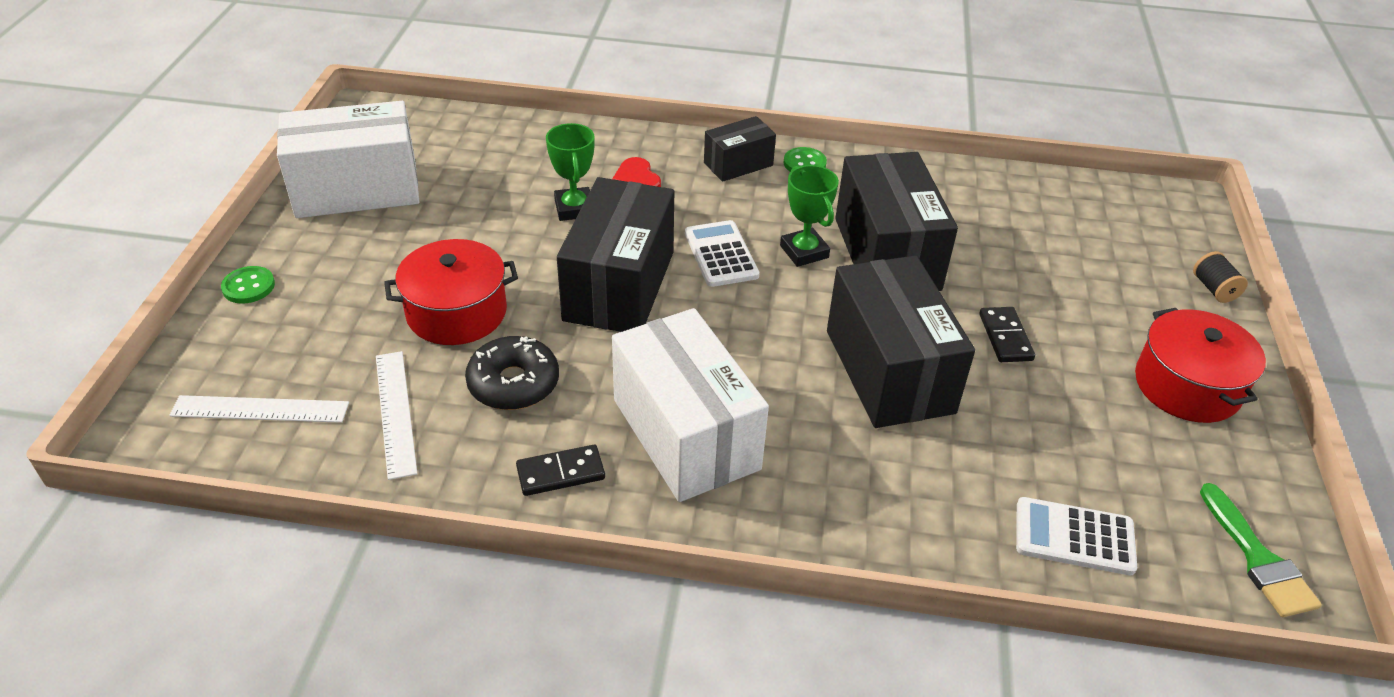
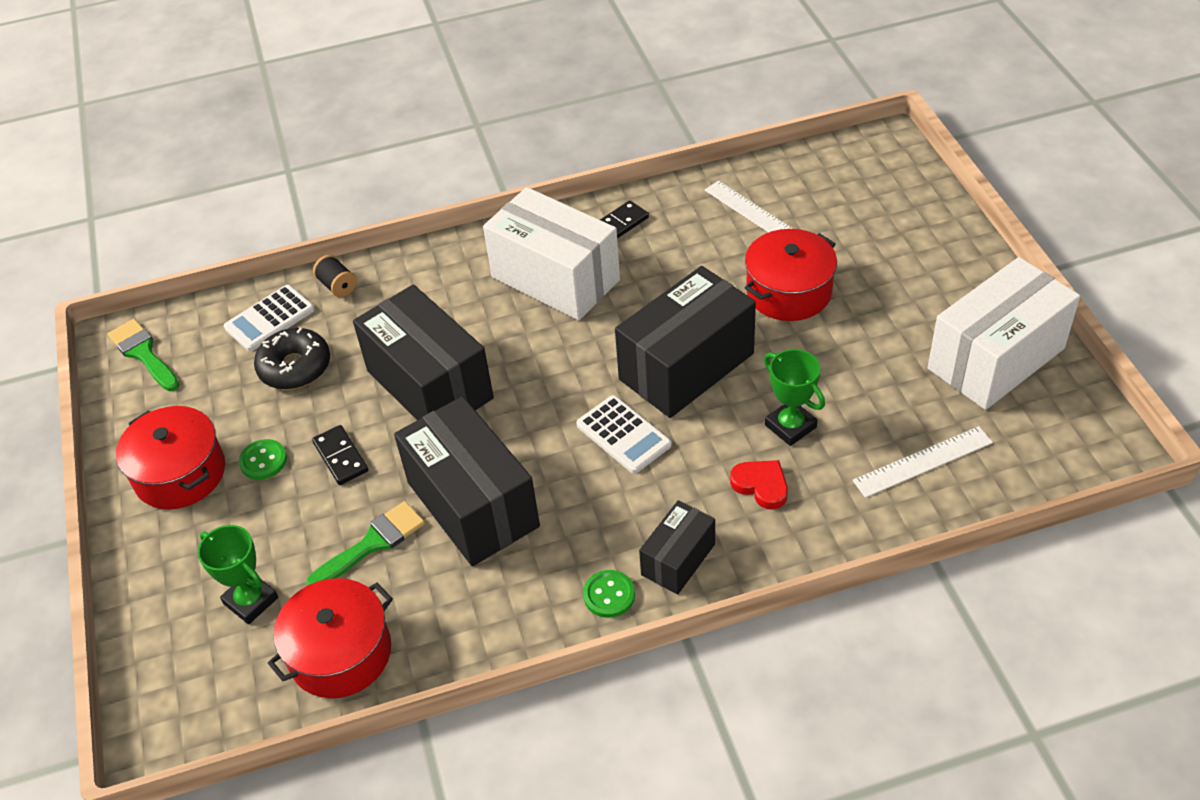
camera: 160 degrees right, 5 degrees up
(248, 286) = (959, 245): green button -> green button (263, 461)
(260, 409) = (840, 182): white ruler -> white ruler (923, 462)
(513, 383) = (697, 262): black donut -> black donut (295, 367)
(619, 286) = (686, 366): black box -> black box turned 60 degrees clockwise
(804, 252) = (551, 472): green trophy -> green trophy (251, 601)
(988, 258) = (373, 543): none -> green brush
(1031, 200) = (340, 653): none -> red pot
(1074, 537) = (270, 319): white calculator -> white calculator turned 150 degrees clockwise
(1214, 289) = (141, 602): black spool -> black spool (337, 286)

